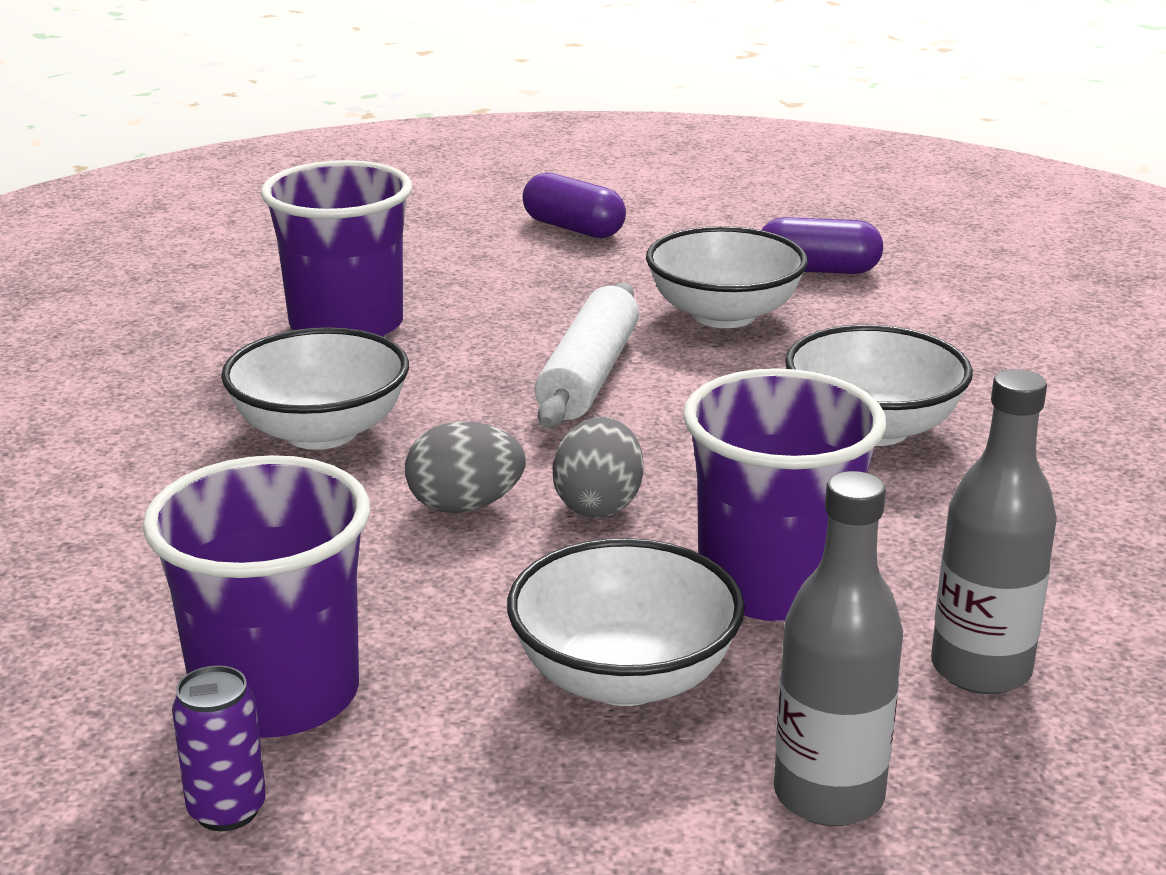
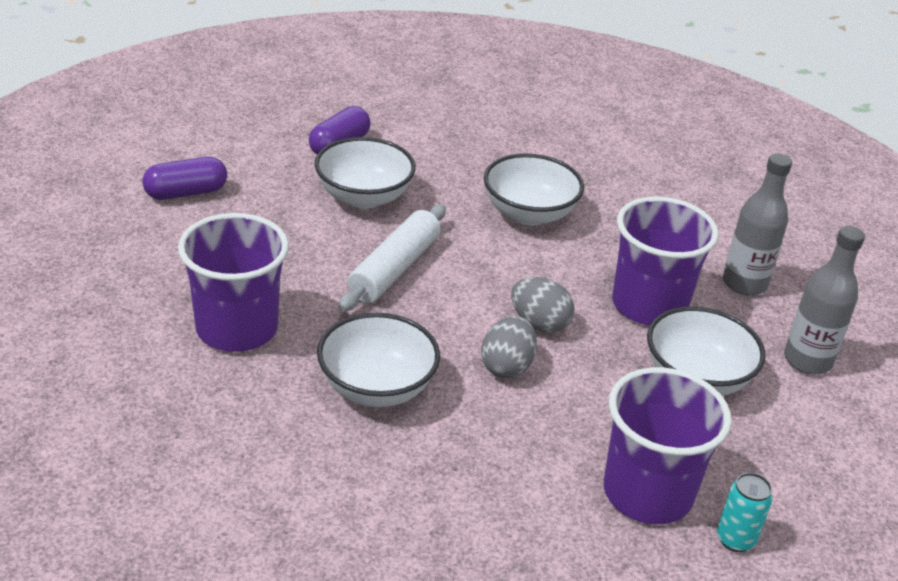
camera: 65 degrees left, 10 degrees up
(227, 810) = (735, 539): purple can -> turquoise can
(589, 375) = (394, 269): white rolling pin -> white rolling pin turned 75 degrees clockwise

